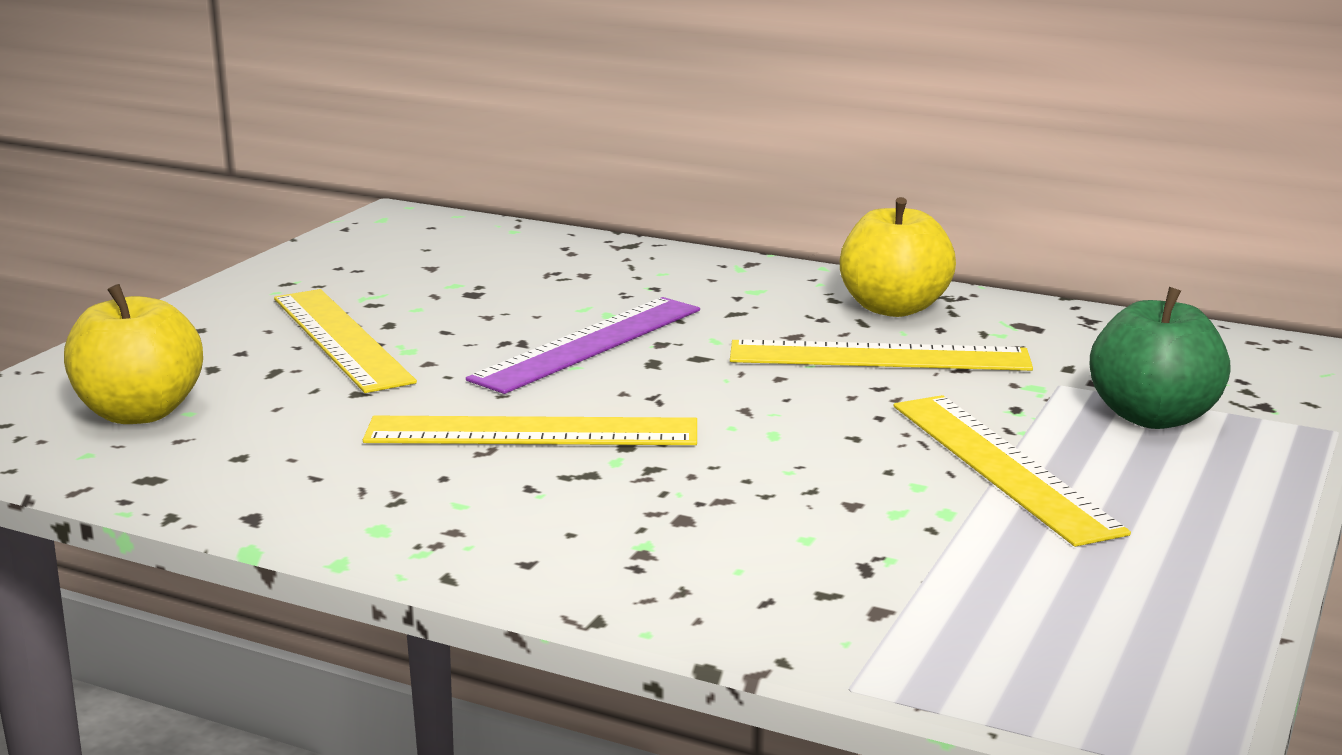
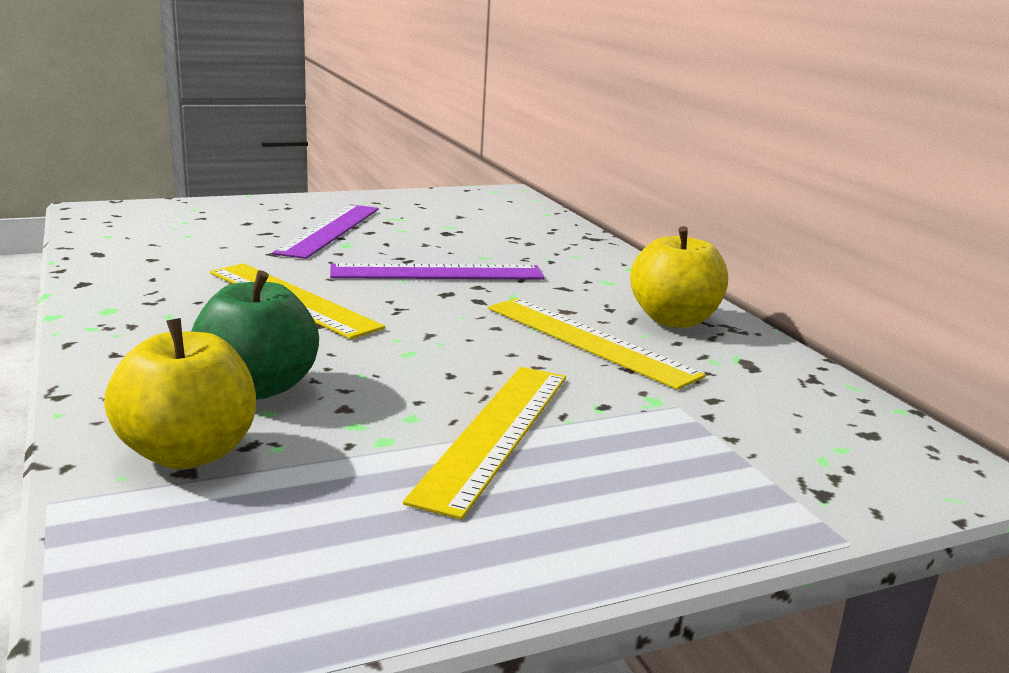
camera: 40 degrees right, 0 degrees up
(140, 413) = (169, 228): yellow apple -> yellow apple (188, 453)
(341, 339) = (330, 230): yellow ruler -> purple ruler
(1153, 417) = (695, 456): green apple -> green apple (258, 387)

